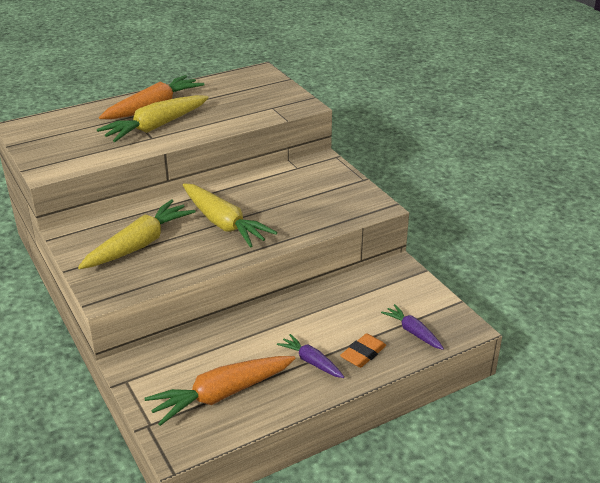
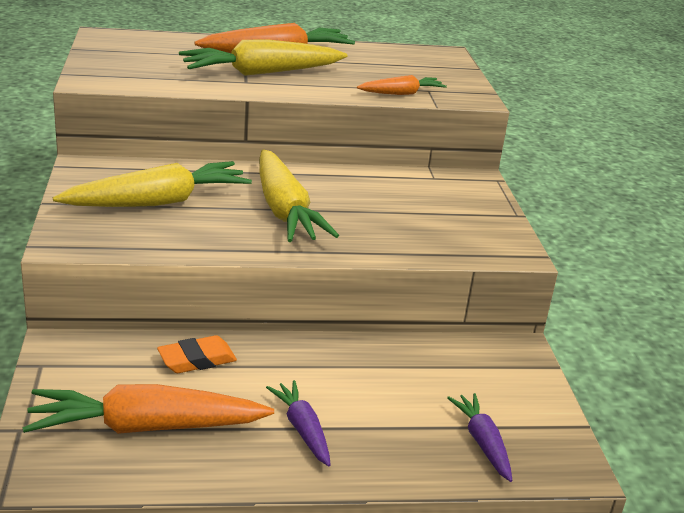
camera: 20 degrees right, 5 degrees down
(258, 116) = (401, 93): none -> orange carrot
(363, 354) = (385, 446): orange eraser -> orange eraser (197, 360)

